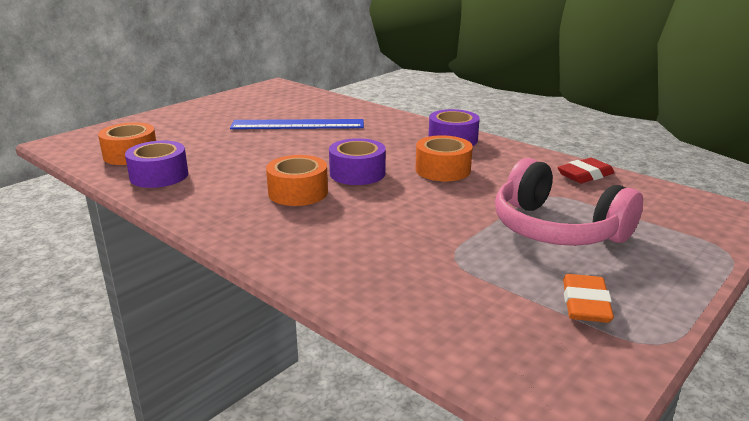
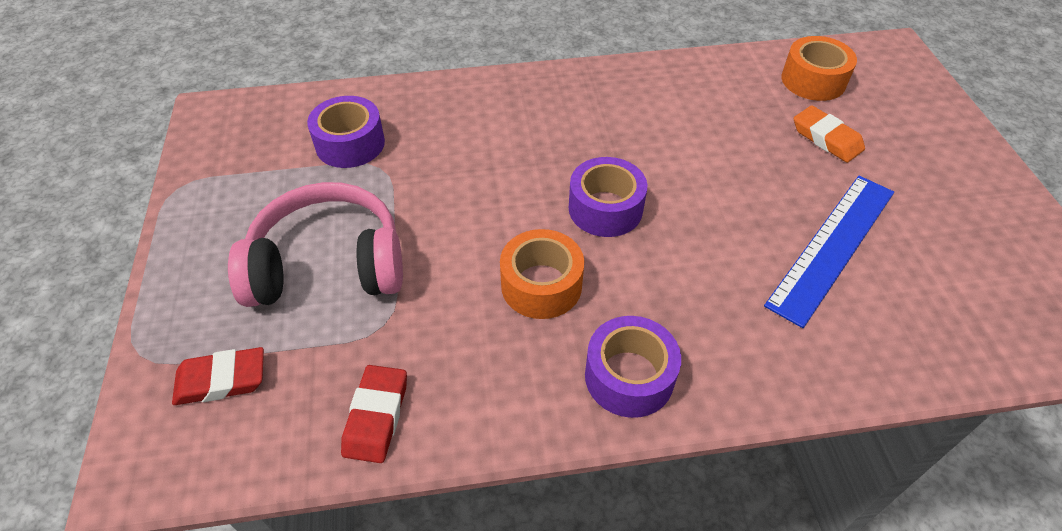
camera: 130 degrees right, 25 degrees up
(159, 176) = (730, 81): purple tape -> purple tape (350, 144)
(298, 192) = (600, 144): orange tape -> none
(585, 304) = (245, 189): orange eraser -> orange eraser (826, 138)
(669, 218) = (221, 380): none -> red eraser

